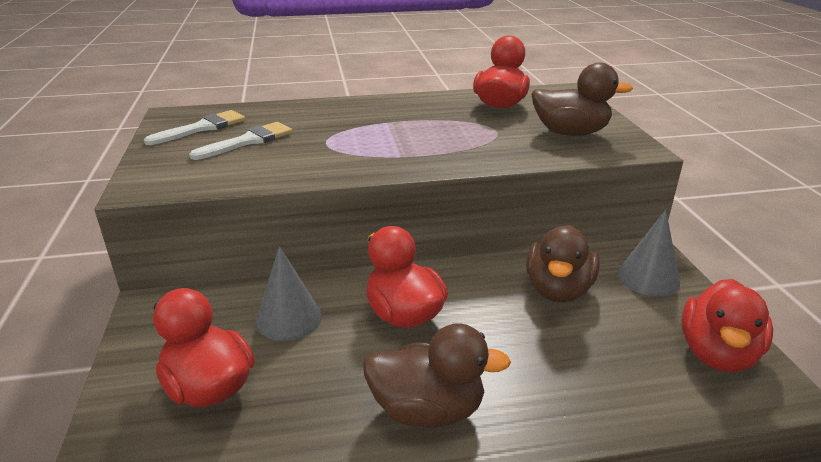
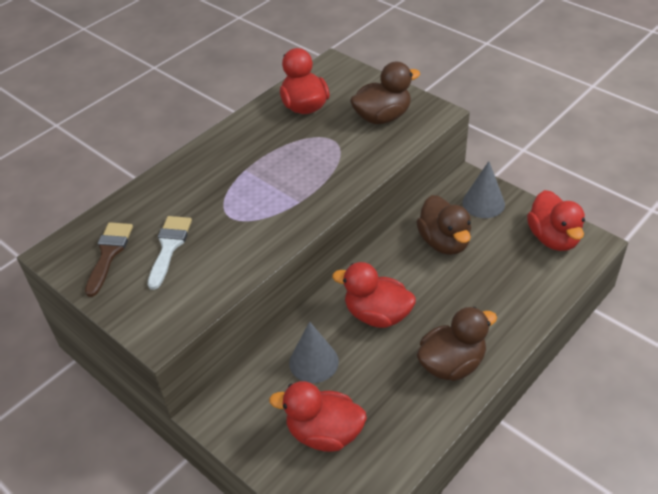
camera: 35 degrees left, 15 degrees up
(203, 128) = (109, 253): white brush -> brown brush

